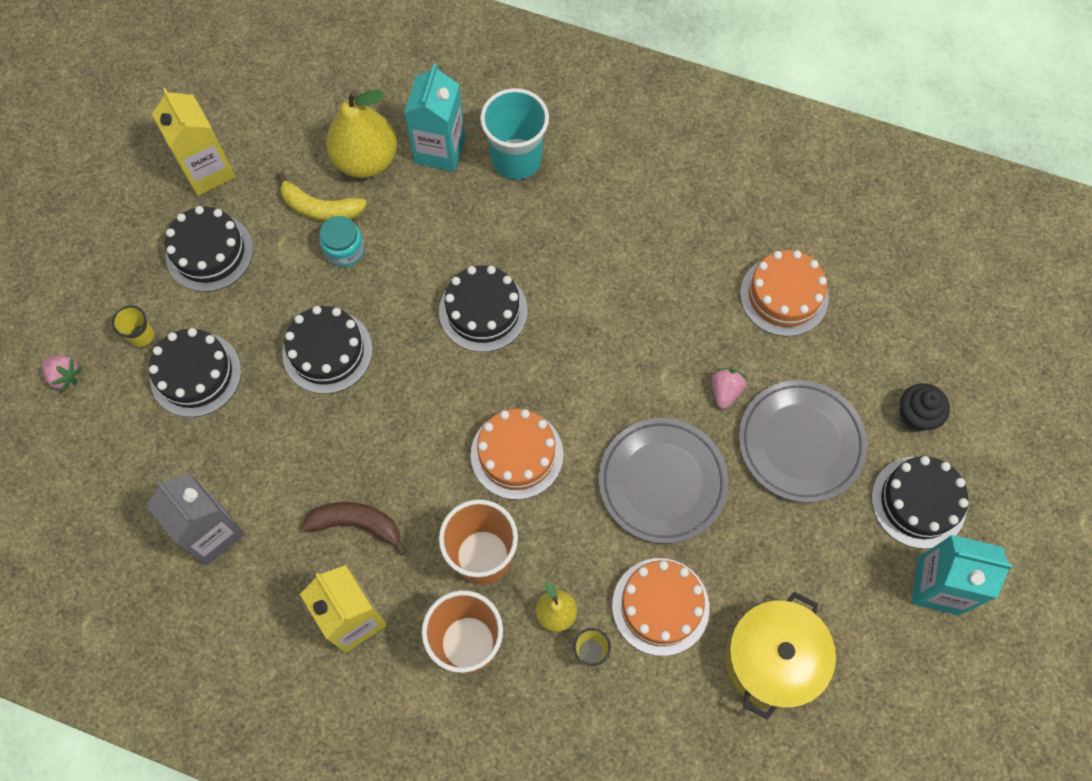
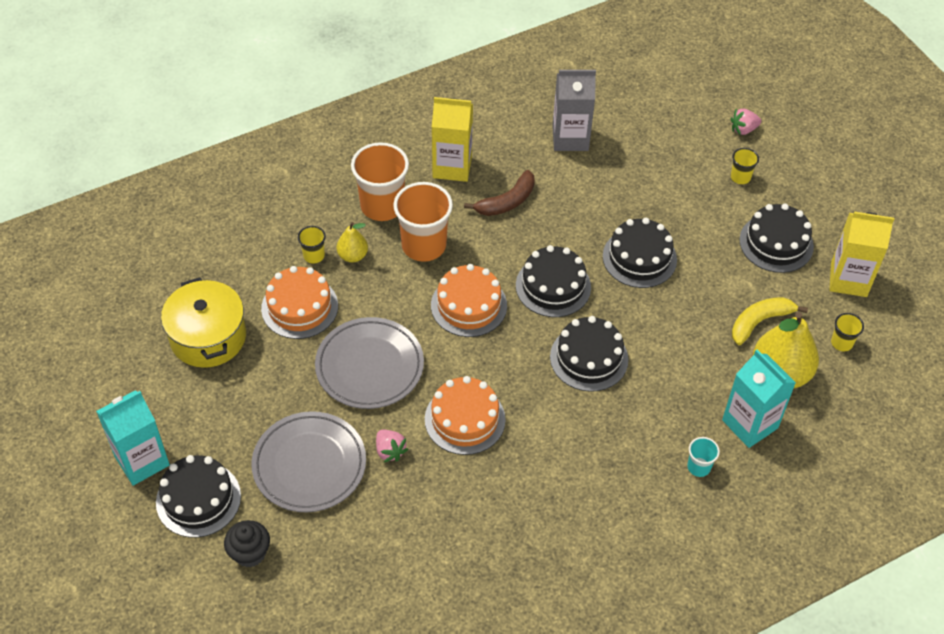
camera: 130 degrees right, 15 degrees down
(195, 374) = (686, 187): black cake -> black cake (553, 286)
(290, 136) = (841, 343): none -> yellow cup
(344, 250) = (711, 314): turquoise jar -> none
(516, 159) = (699, 467): turquoise cup -> turquoise cup, size x0.48
(784, 295) = (419, 550): orange cake -> orange cake (465, 419)

